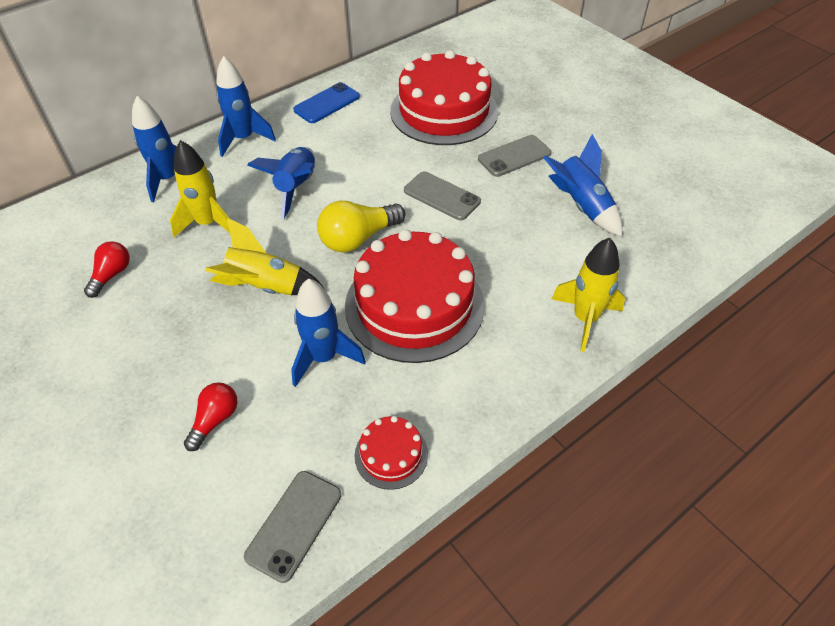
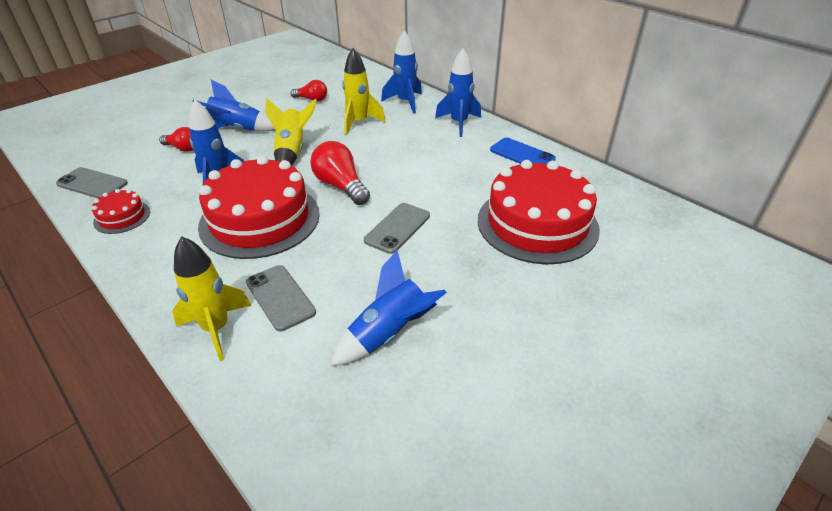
camera: 85 degrees right, 10 degrees down
(296, 188) = (401, 152): blue rocket -> blue rocket (237, 129)
(358, 238) = (341, 186): yellow light bulb -> red light bulb
(514, 156) = (470, 278): grey phone -> grey phone (280, 297)

